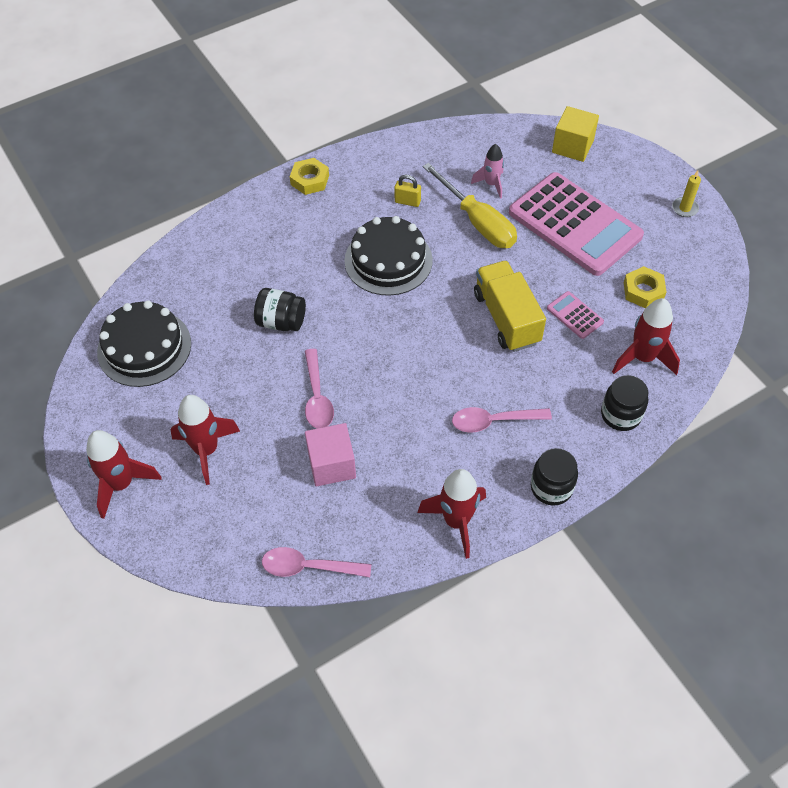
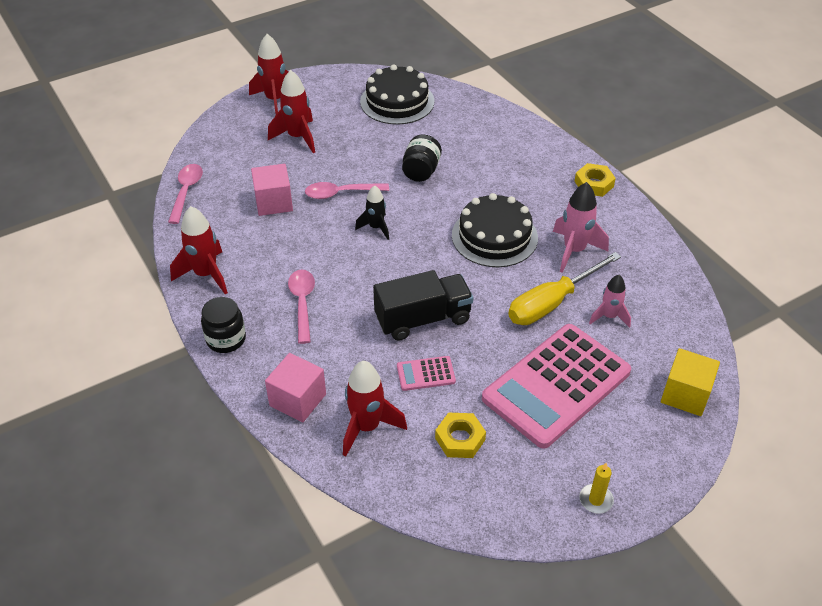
camera: 90 degrees right, 10 degrees down
(375, 361) = (376, 227): none -> black rocket
(407, 201) = (574, 251): yellow padlock -> pink rocket
(506, 318) = (423, 319): yellow truck -> black truck
(574, 315) = (426, 374): pink calculator -> pink calculator turned 150 degrees counterclockwise
(621, 415) = (298, 400): black jar -> pink cube

